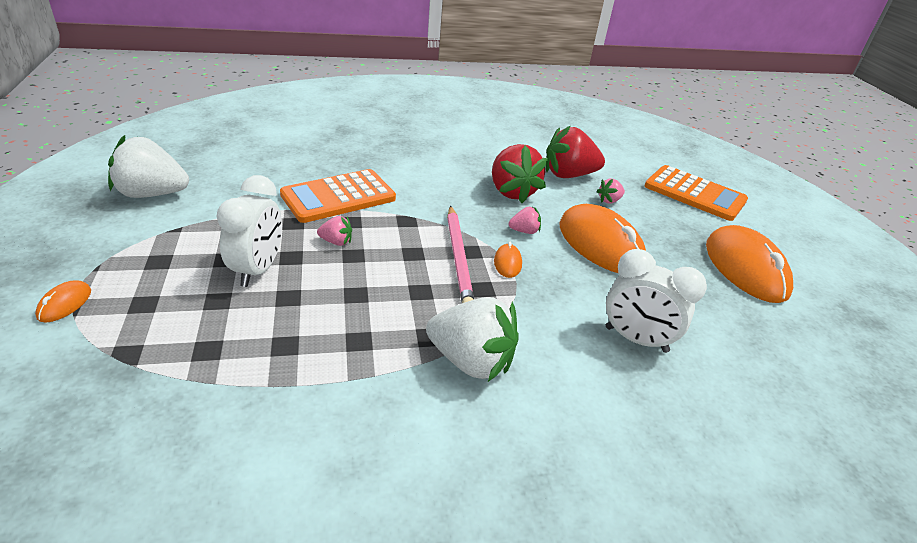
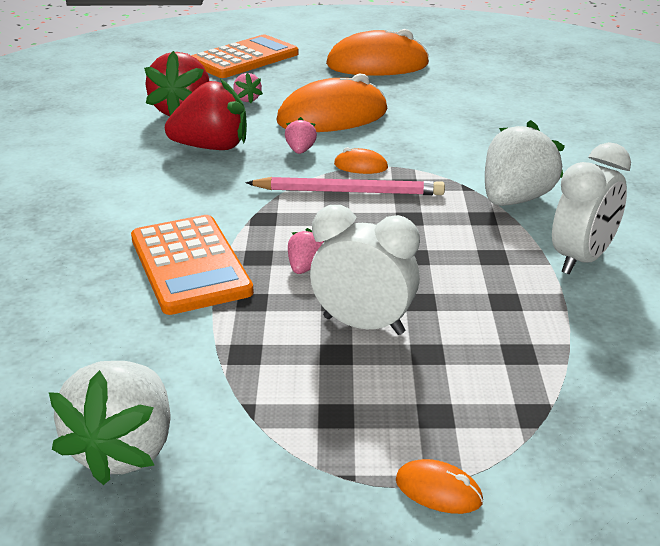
camera: 75 degrees left, 5 degrees down
(636, 339) = (477, 125): white clock -> white clock (582, 260)

